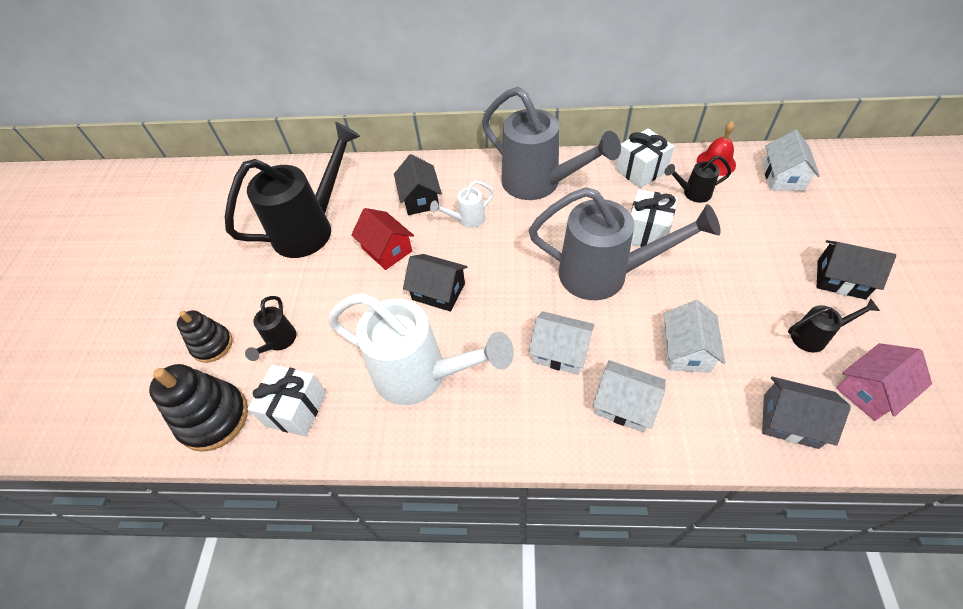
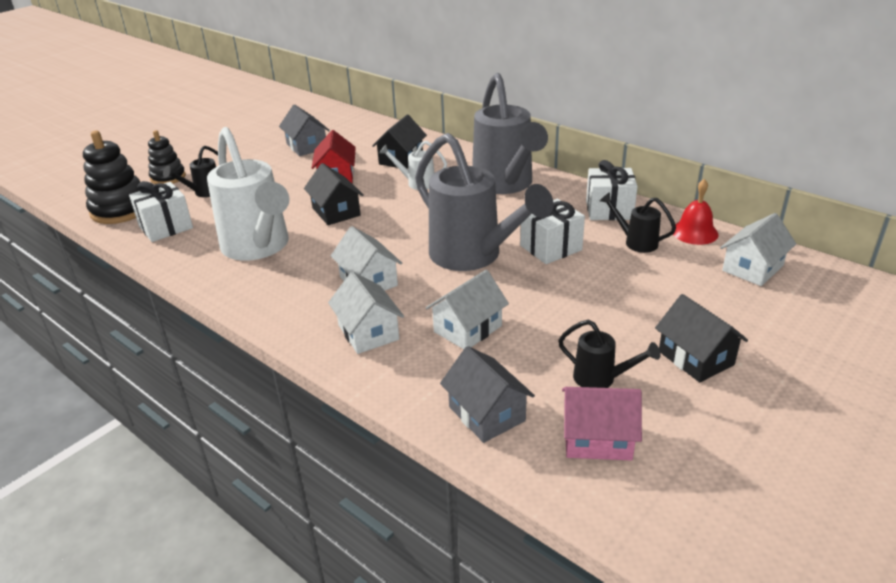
camera: 35 degrees right, 20 degrees down
(312, 228) = (306, 146): black watering can -> grey house

